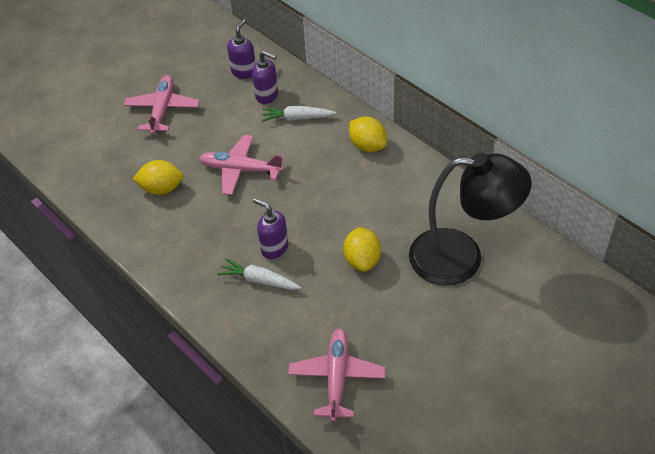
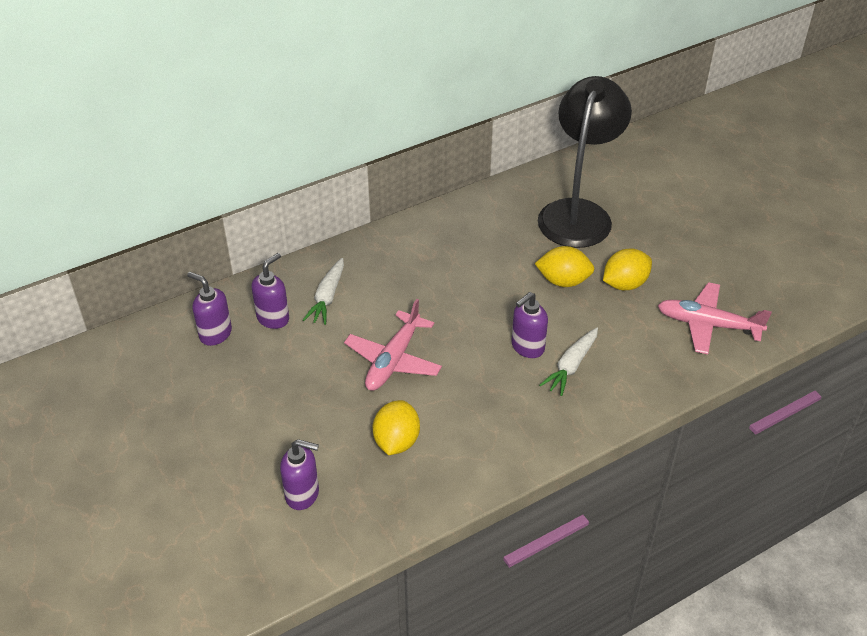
camera: 80 degrees left, 5 degrees down
(109, 152) = (303, 494): none -> purple soap dispenser
(162, 109) = (244, 427): pink plane -> none
(367, 146) = (399, 248): yellow lemon -> yellow lemon (624, 284)

